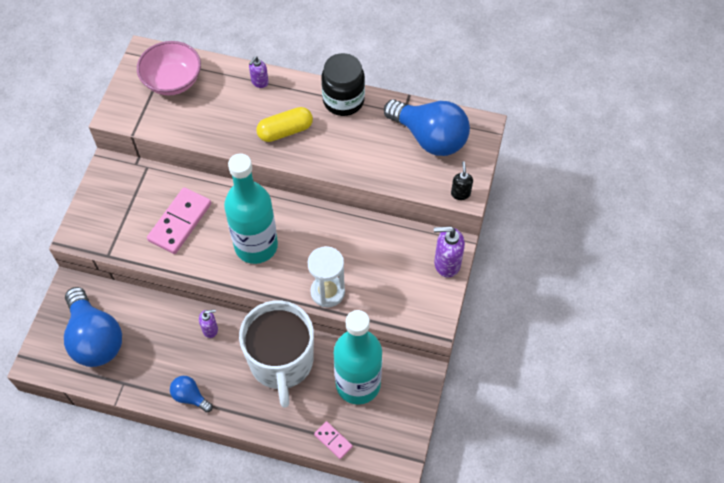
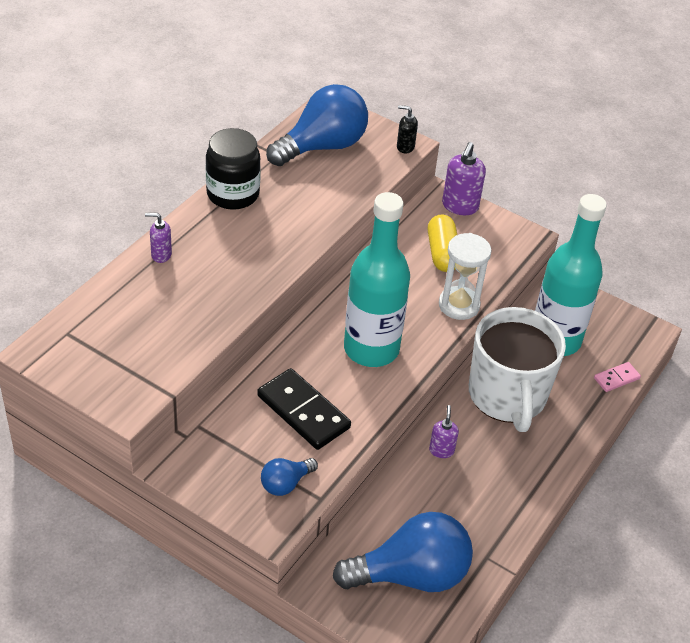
camera: 75 degrees left, 15 degrees down
(173, 81) = (106, 334): pink bowl -> none
(180, 222) = (303, 412): pink domino -> black domino
(190, 397) = (526, 492): blue light bulb -> blue light bulb (285, 484)
(259, 82) = (161, 255): purple soap dispenser -> purple soap dispenser turned 135 degrees clockwise
(281, 362) = (507, 396): white mug -> white mug turned 75 degrees clockwise
(285, 131) = (249, 252): yellow capsule -> yellow capsule (442, 253)

